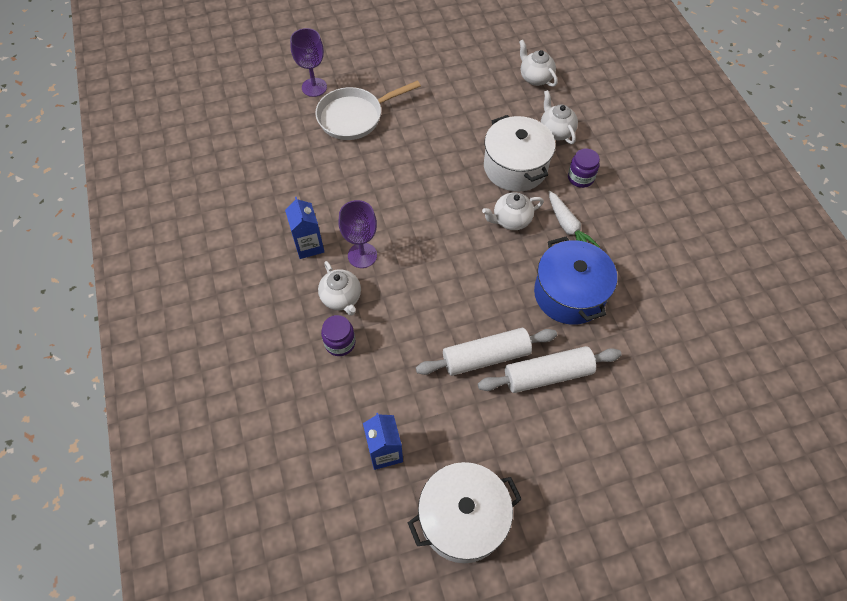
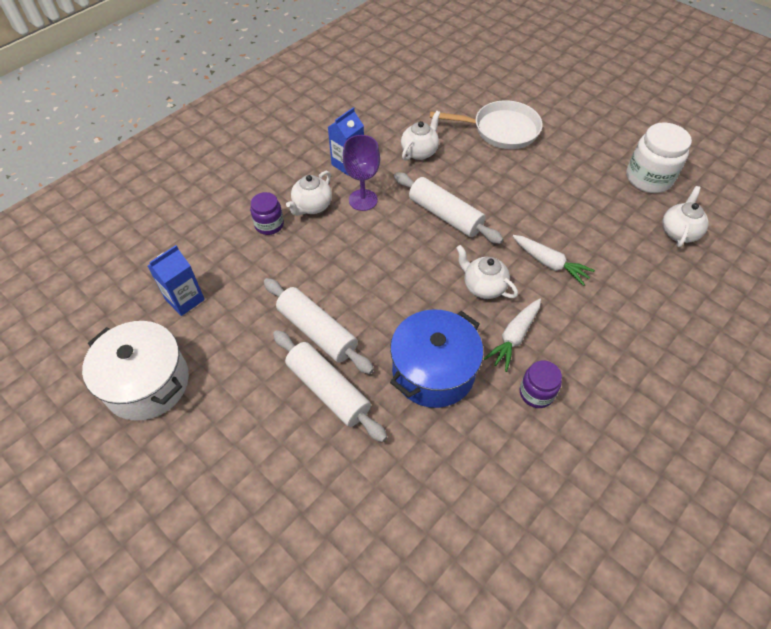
camera: 60 degrees right, 5 degrees down
(314, 87) = (508, 93): purple goblet -> none
(354, 117) = (501, 130): white pan -> white pan turned 150 degrees clockwise
(422, 206) = (445, 215): none -> white rolling pin
(474, 61) = (648, 178): none -> white jar
(515, 167) = (549, 263): white pot -> white carrot
(556, 131) = (626, 278): white teapot -> white teapot (419, 152)
(580, 178) = (586, 323): purple jar -> purple jar (536, 393)

